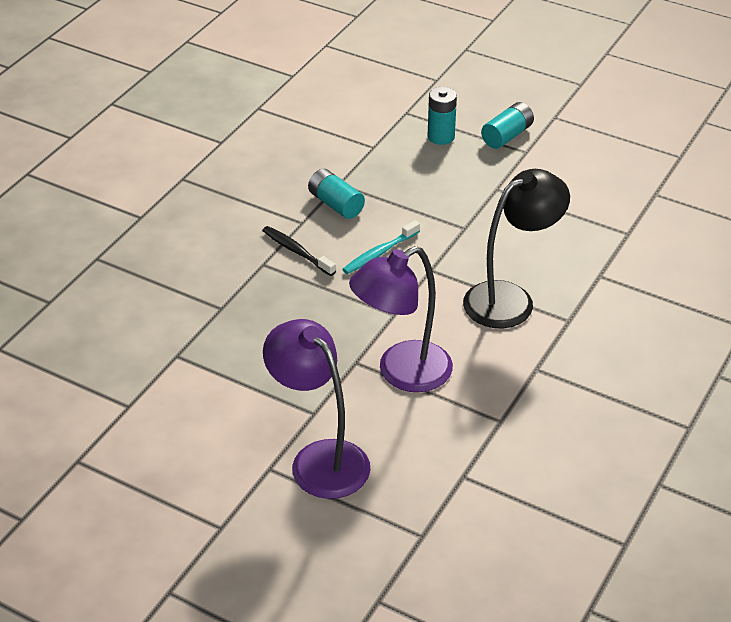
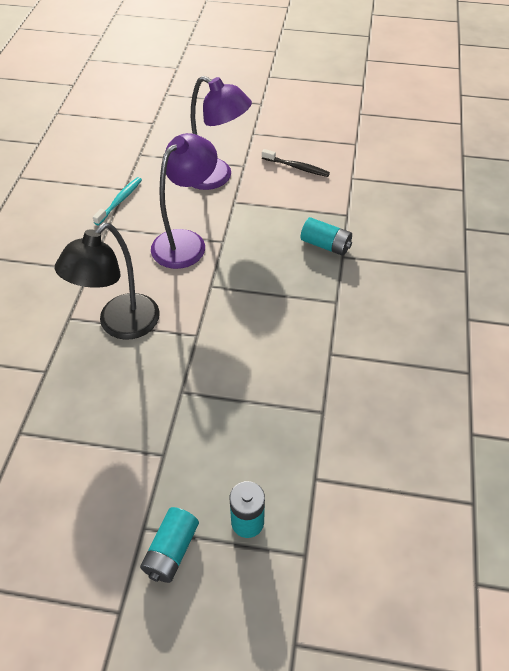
camera: 160 degrees right, 10 degrees up
(297, 252) = (316, 321): black toothbrush -> black toothbrush (296, 167)
(336, 204) = (311, 384): turquoise battery -> turquoise battery (325, 245)
(380, 253) = (246, 340): turquoise toothbrush -> turquoise toothbrush (119, 201)

